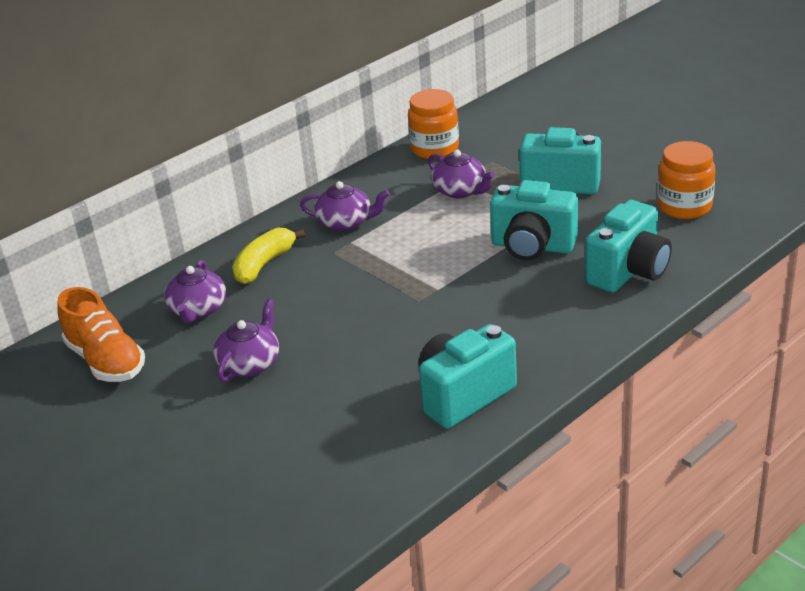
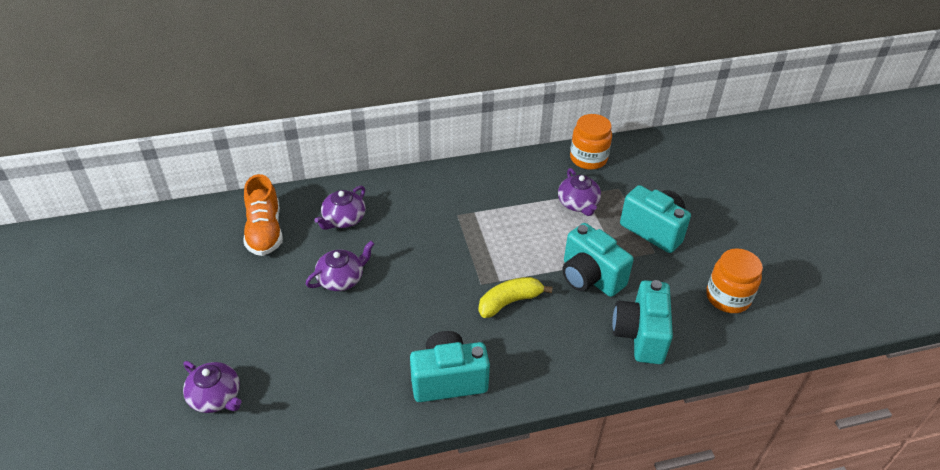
camera: 25 degrees right, 10 degrees up
(264, 264) = (408, 203): yellow banana -> yellow banana (509, 302)
(346, 222) = (483, 194): purple teapot -> purple teapot (216, 397)
(628, 272) = (640, 335): turquoise camera -> turquoise camera turned 120 degrees clockwise

